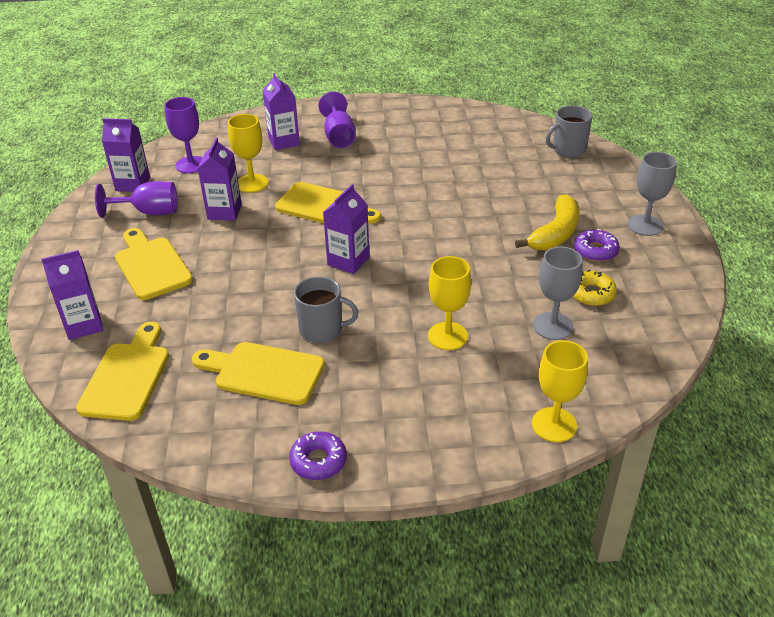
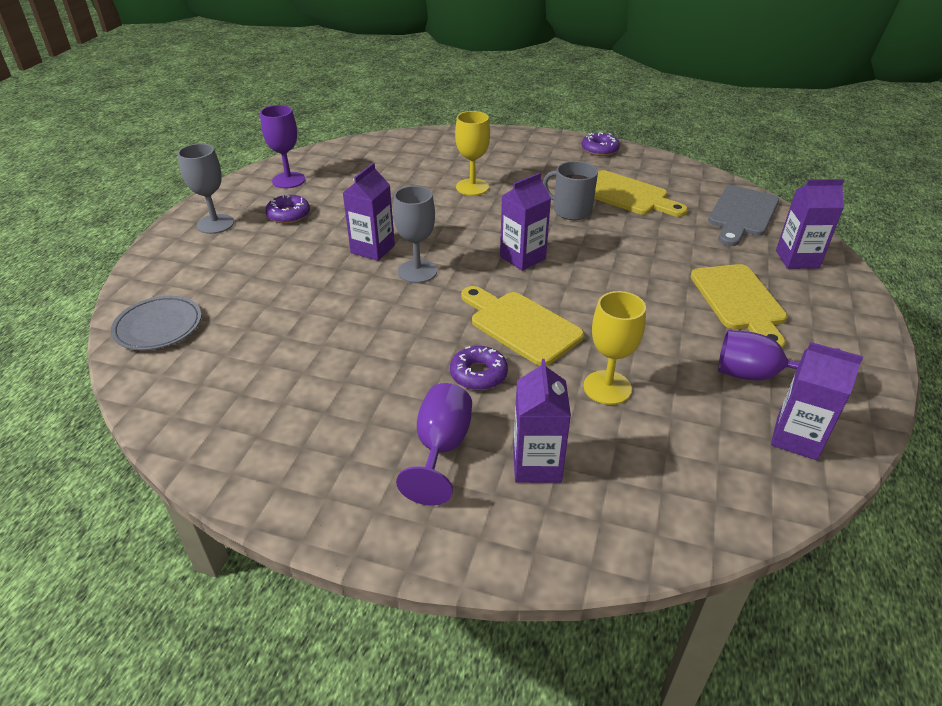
camera: 160 degrees left, 0 degrees up
(127, 376) = (742, 214): yellow cutting board -> grey cutting board
(191, 165) = (703, 454): purple goblet -> purple goblet (288, 180)
(224, 212) = (651, 350): purple carton -> purple carton (372, 249)
(338, 172) = (478, 374): none -> purple donut
(552, 326) = (388, 177): grey goblet -> grey goblet (417, 271)
(554, 425) = (442, 136): yellow goblet -> none
(555, 233) = (303, 236): yellow banana -> none
(568, 149) = (158, 326): grey mug -> grey plate
(591, 293) = (334, 188): yellow donut -> none

